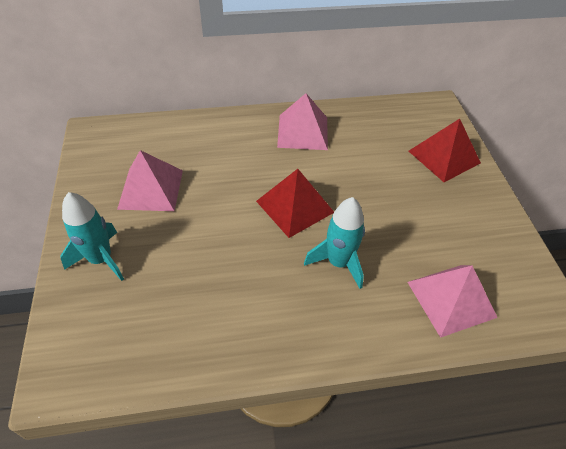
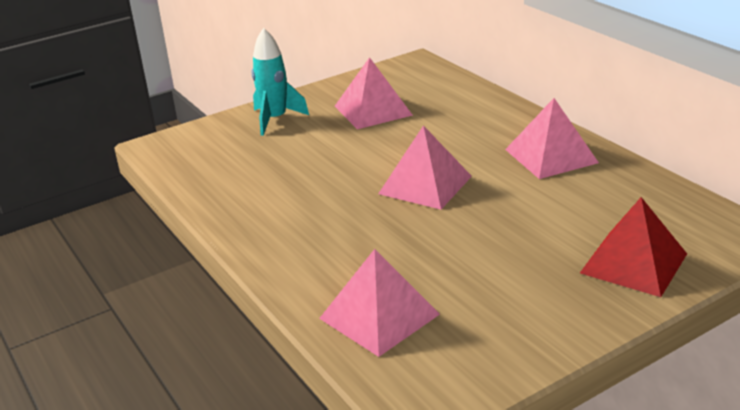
camera: 70 degrees right, 20 degrees down
(295, 206) = (425, 185): red pyramid -> pink pyramid
(338, 262) = (370, 230): turquoise rocket -> none

